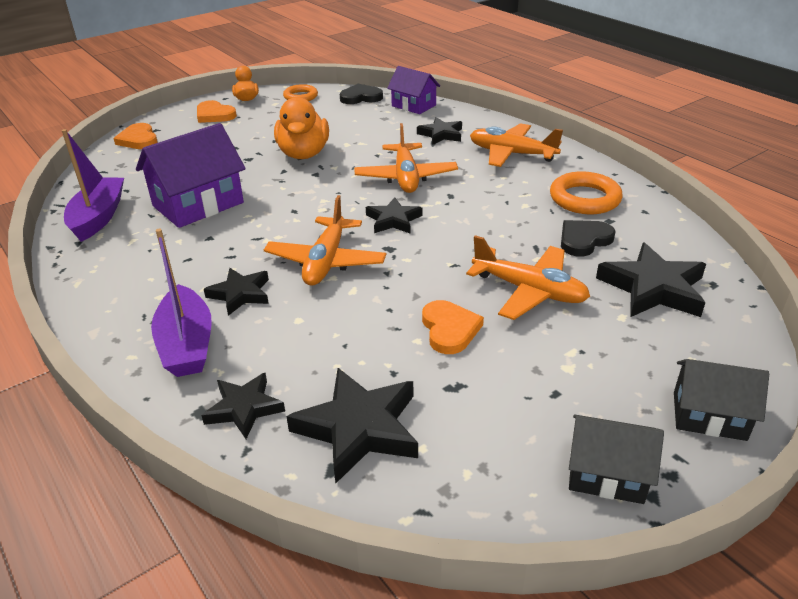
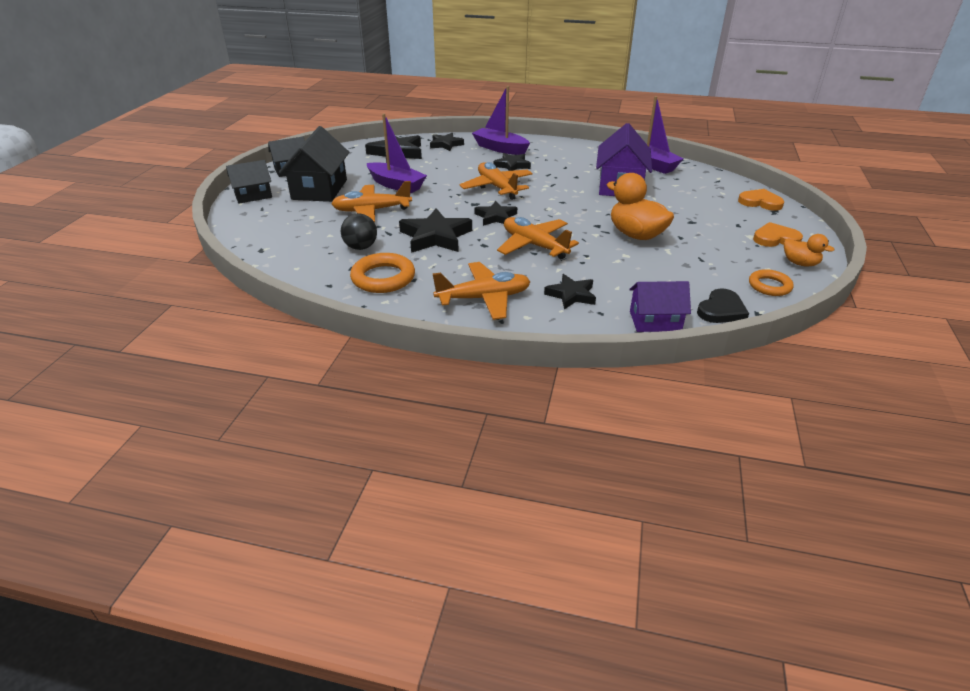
camera: 140 degrees right, 0 degrees up
(449, 329) = (396, 185): orange heart -> purple boat
(579, 376) = (319, 189): none -> black house
(584, 240) = (361, 247): black heart -> black ball
(653, 288) = (299, 235): black star -> black star (435, 236)

